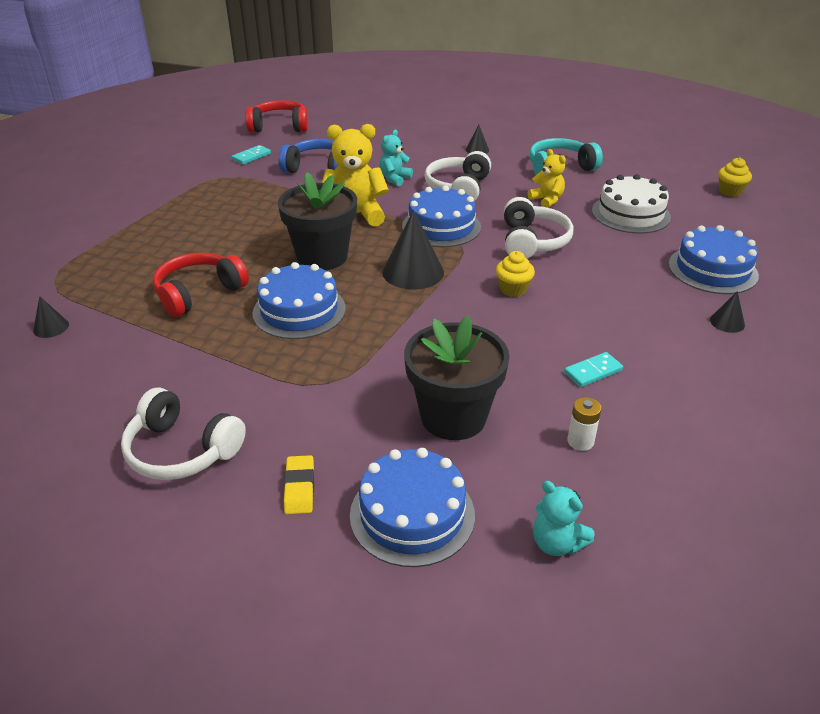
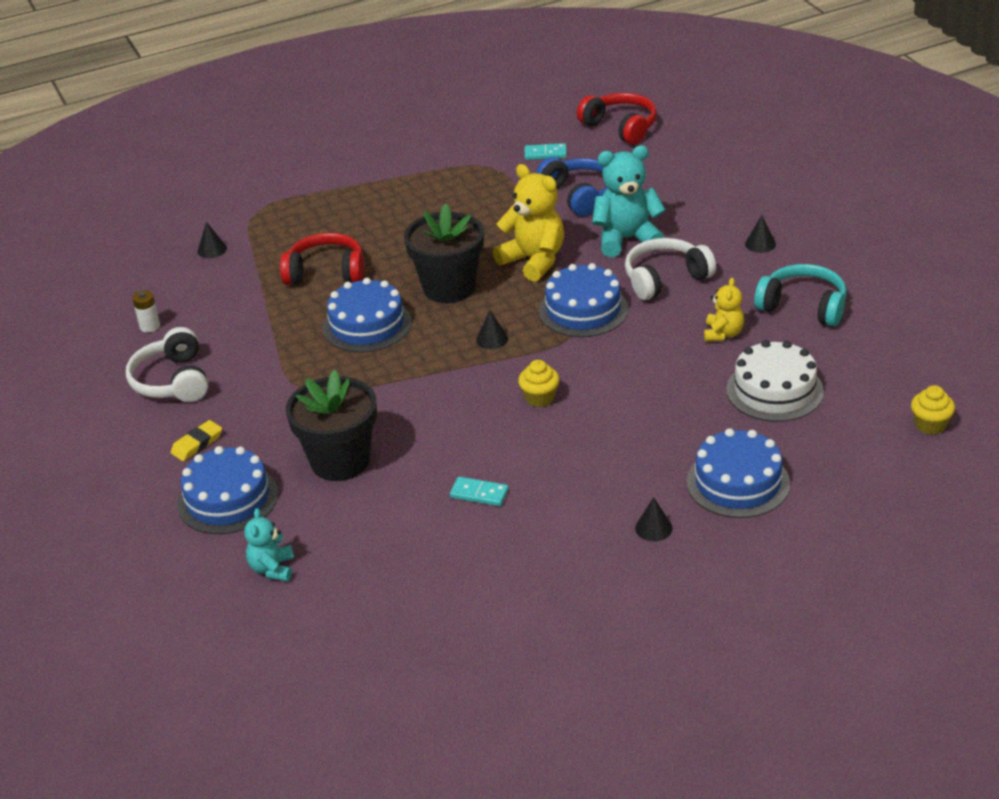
camera: 50 degrees right, 0 degrees up
(394, 179) = (627, 239): turquoise teddy bear -> turquoise teddy bear, size x1.77
(413, 272) = (492, 339): black cone -> black cone, size x0.50
(532, 241) = (632, 366): white headphones -> none
(580, 441) = (386, 529): white battery -> white battery (150, 326)

